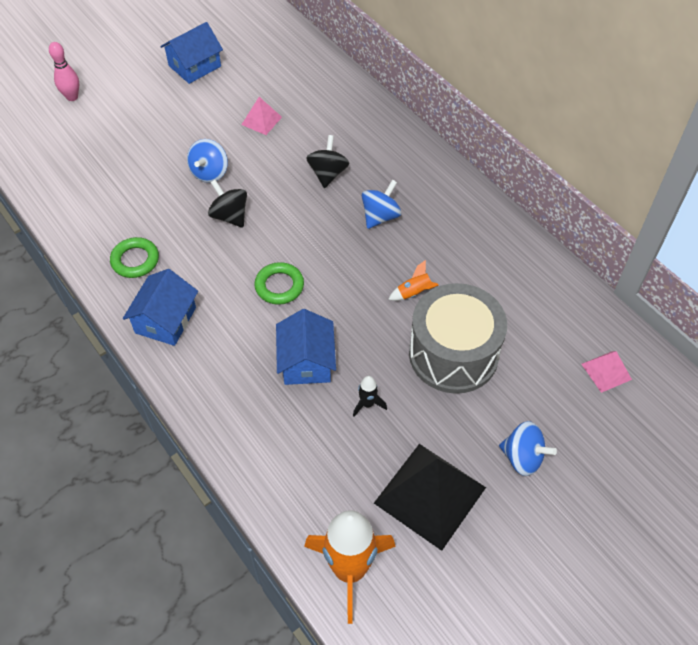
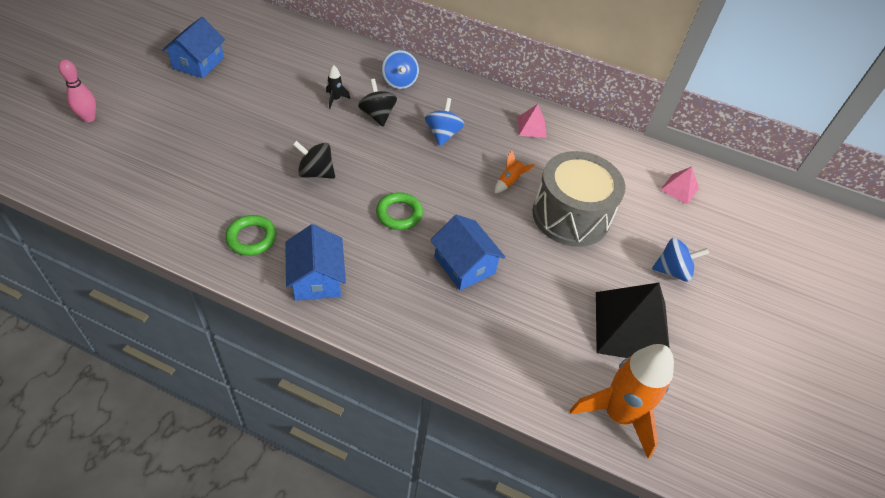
camera: 35 degrees left, 5 degrees down
(209, 173) = (272, 144): blue spinning top -> blue spinning top (399, 82)
(261, 121) = (291, 90): pink pyramid -> pink pyramid (531, 127)
(367, 404) = (536, 278): black rocket -> black rocket (335, 99)

